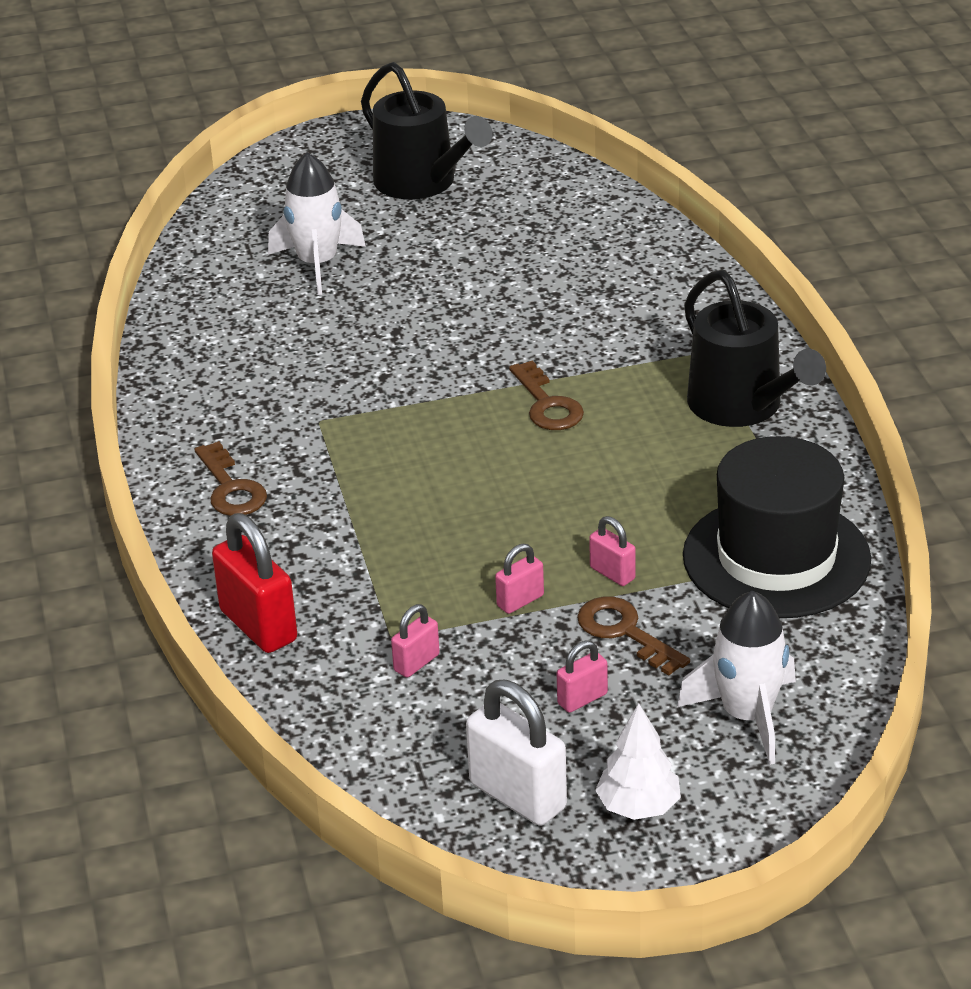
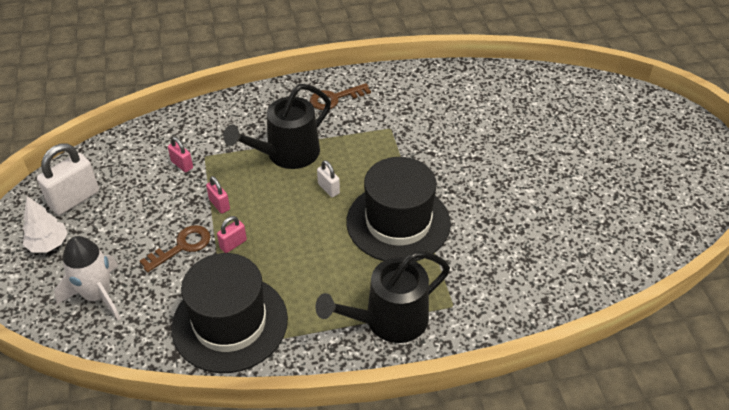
camera: 90 degrees right, 10 degrees up
(258, 626) = (225, 111): red padlock -> none
(318, 264) = (547, 125): white rocket -> none
(421, 182) = (649, 169): black watering can -> black watering can (287, 154)
(474, 479) = (328, 189): none -> white padlock
(547, 404) = (398, 222): brown key -> black hat
(582, 699) = (135, 226): pink padlock -> none

